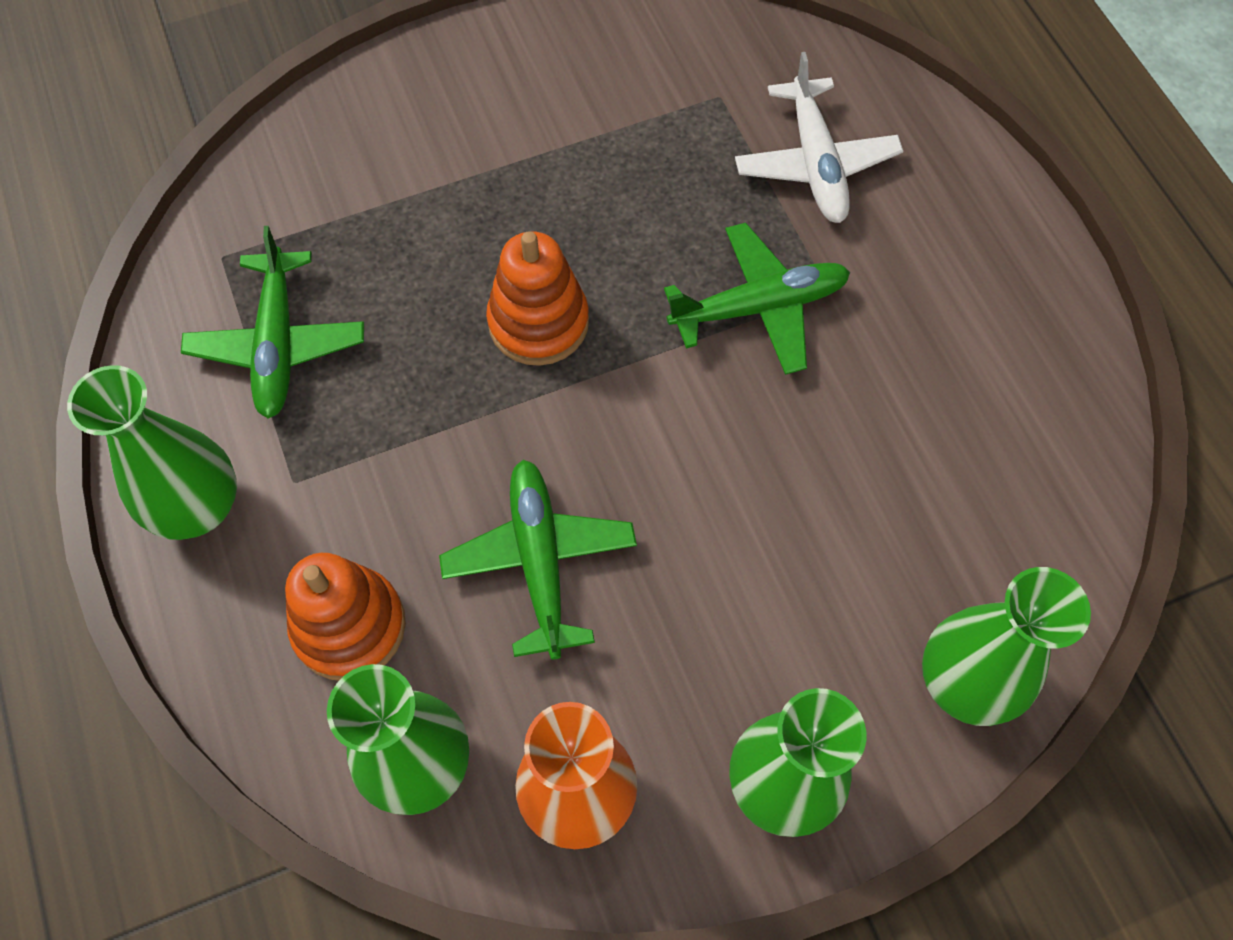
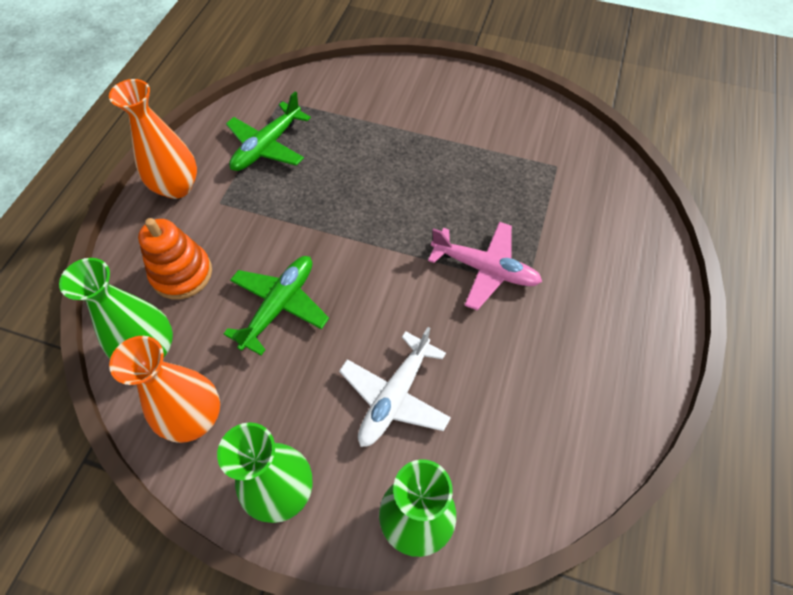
camera: 40 degrees right, 5 degrees down
(198, 507) = (177, 187): green vase -> orange vase
(538, 322) = (378, 208): orange stacking toy -> none
(759, 307) = (485, 269): green plane -> pink plane
(815, 163) = (577, 224): white plane -> white plane (395, 396)

